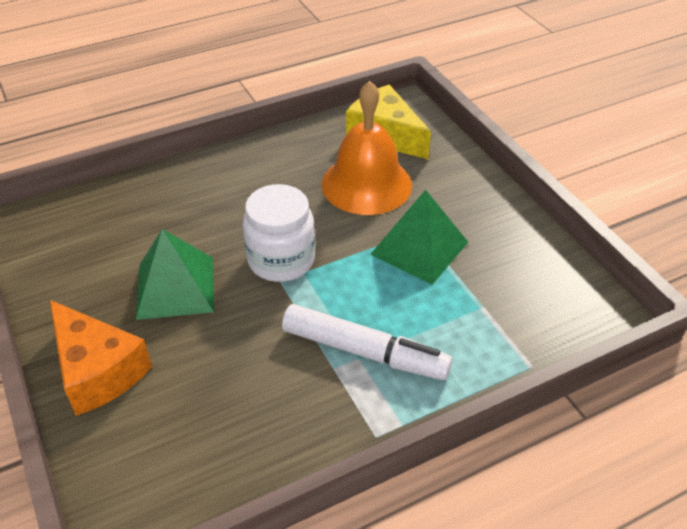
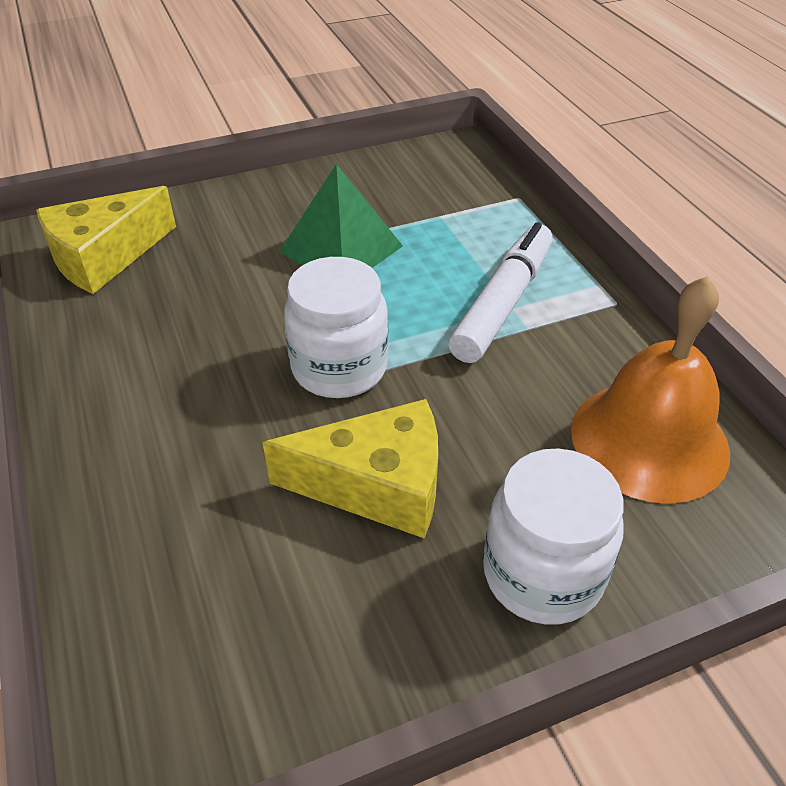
camera: 85 degrees left, 0 degrees up
(97, 370) = (542, 574): orange cheese -> white jar
(175, 287) = (377, 485): green pyramid -> yellow cheese
(366, 184) = (206, 281): orange bell -> orange bell (649, 440)

